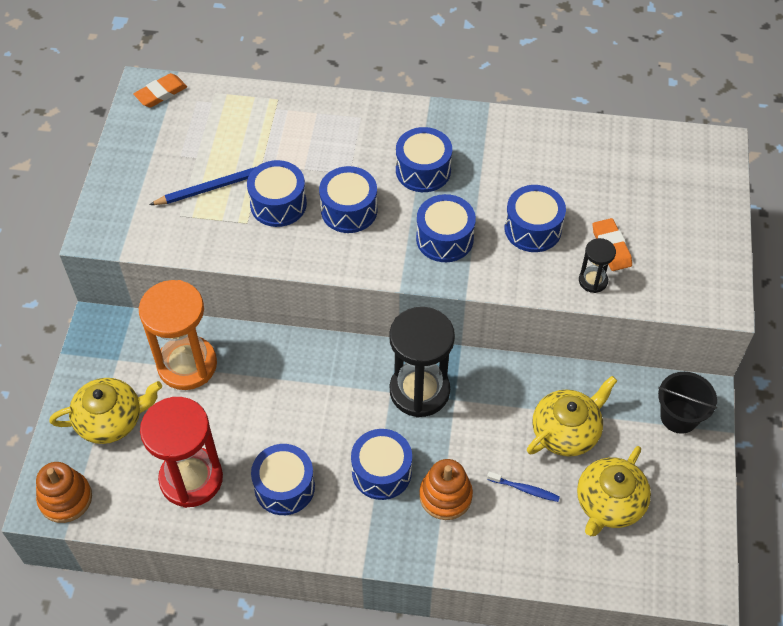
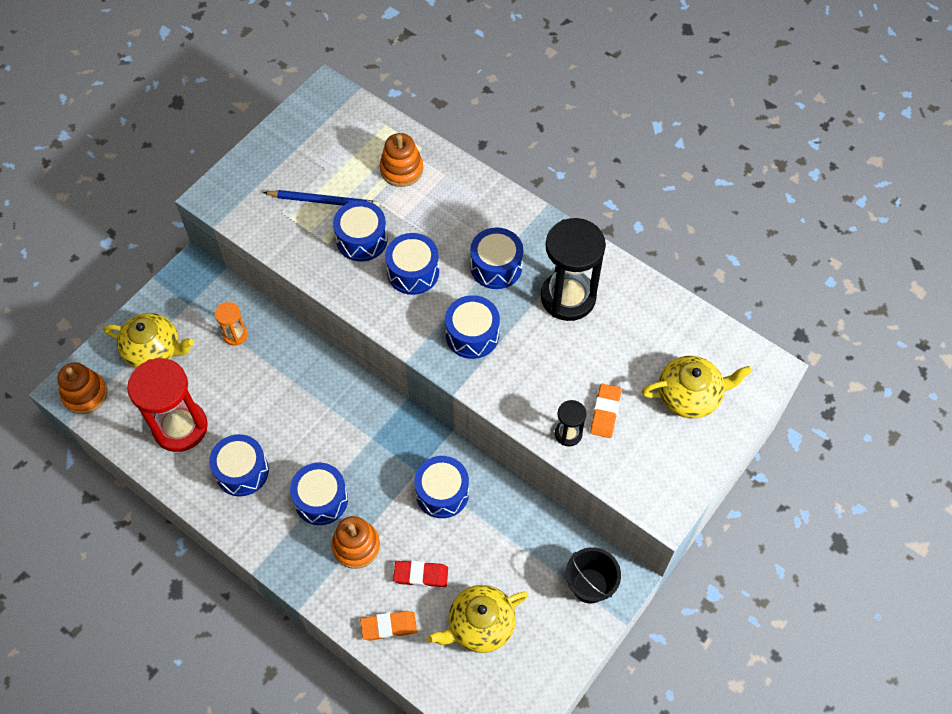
camera: 30 degrees right, 5 degrees up
(161, 93) = (335, 100): orange eraser -> orange eraser (389, 627)
(187, 364) = (235, 335): orange hourglass -> orange hourglass, size x0.47
(272, 126) = (401, 169): none -> orange stacking toy
(419, 391) = (394, 449): black hourglass -> black hourglass (568, 297)
(524, 489) = (421, 575): blue toothbrush -> red eraser
(533, 229) = (550, 363): blue drum -> blue drum (442, 493)
(566, 431) = (487, 546): yellow teapot -> yellow teapot (690, 395)

